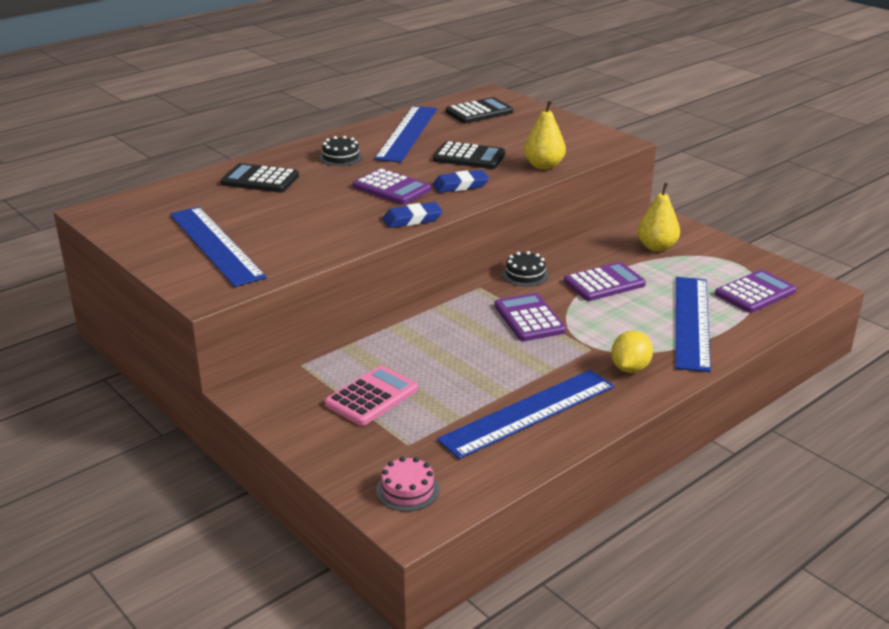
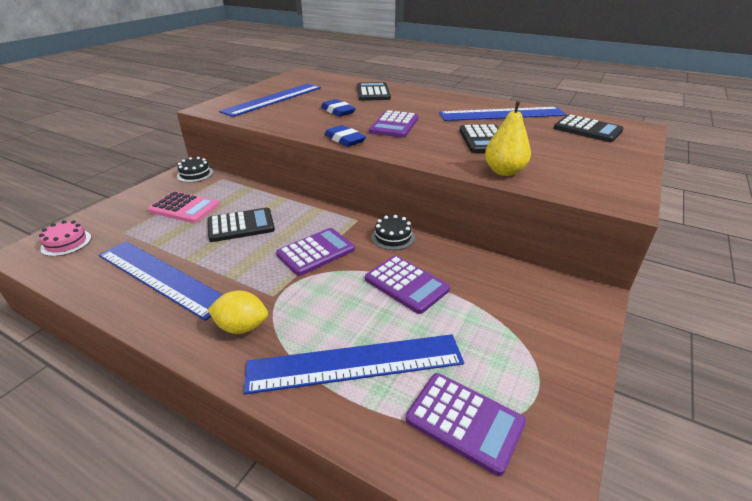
camera: 70 degrees right, 5 degrees up
(341, 157) = (432, 104): black cake -> black cake (195, 174)
(447, 358) = (241, 226): none -> black calculator
(460, 185) = (422, 145): blue eraser -> blue eraser (338, 111)
(656, 247) = (516, 310): yellow pear -> none

